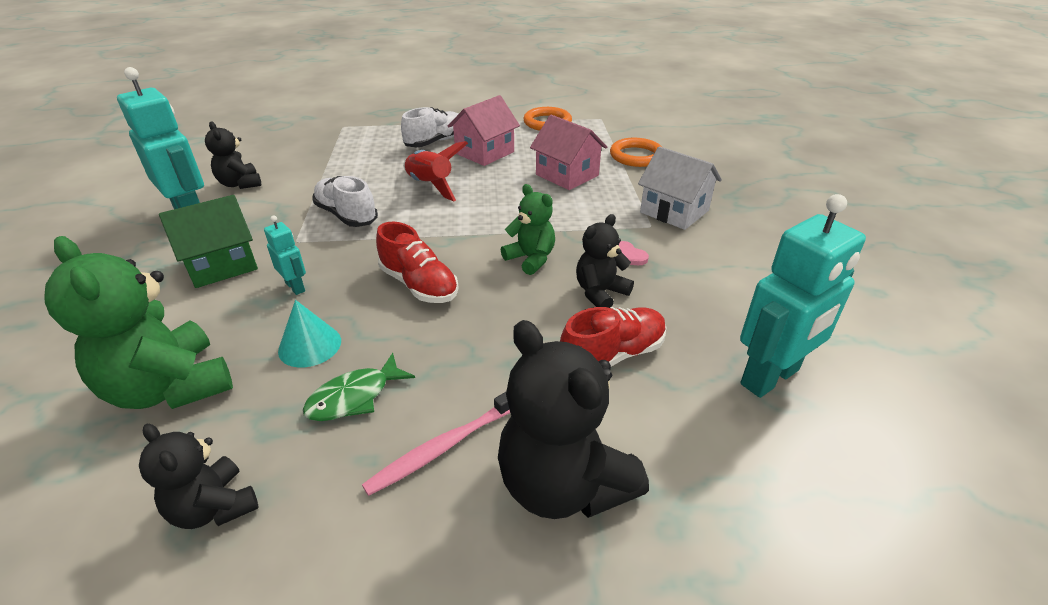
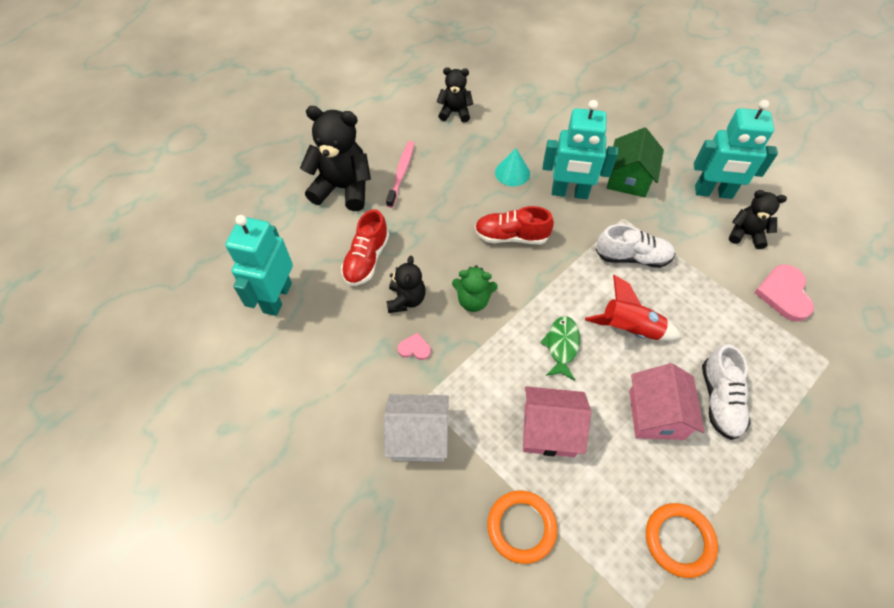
camera: 140 degrees right, 20 degrees up
(170, 387) = (536, 126): green teddy bear -> none
(295, 287) = (569, 193): turquoise robot -> turquoise robot, size x2.08
(297, 153) = (784, 294): none -> pink heart
(354, 397) = (460, 167): green fish -> green fish (561, 346)

